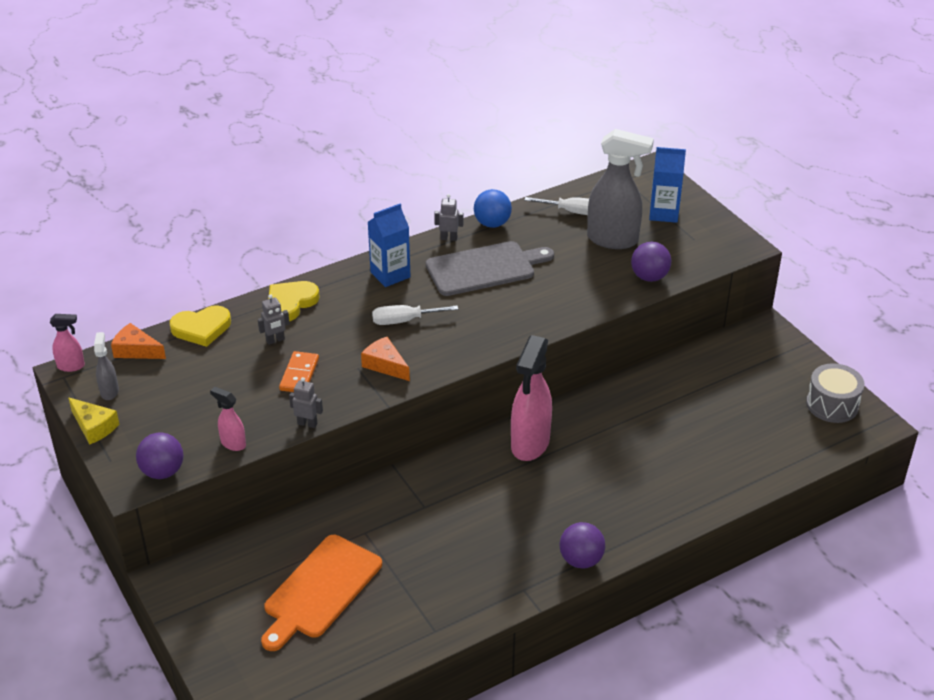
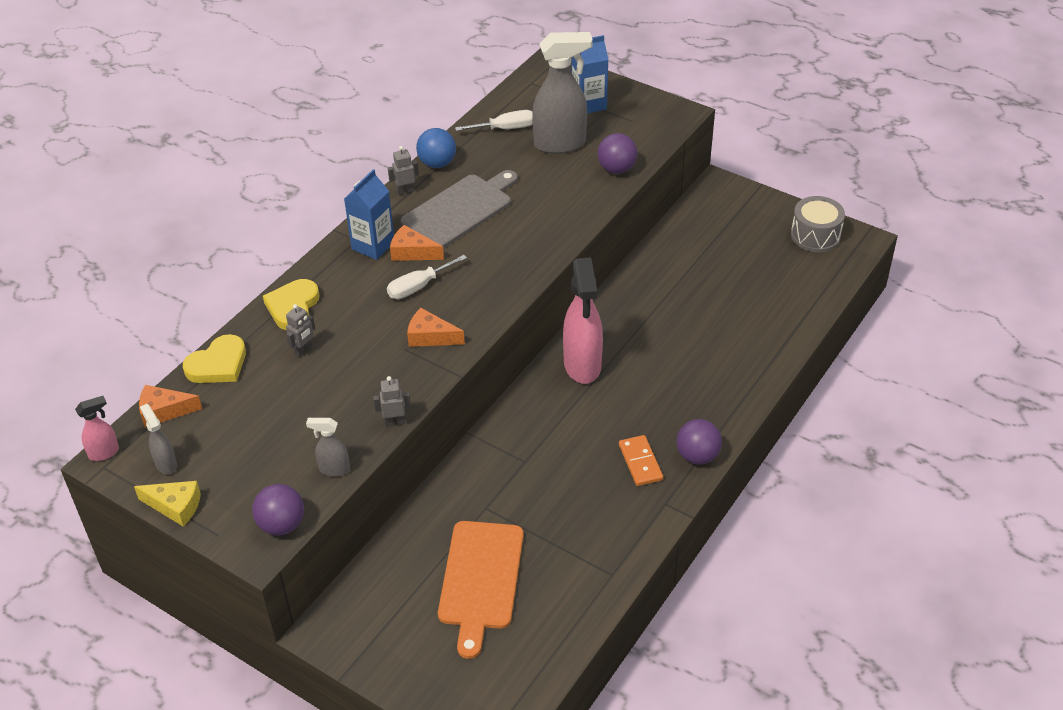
camera: 25 degrees left, 5 degrees up
(233, 443) = (334, 469): pink spray bottle -> grey spray bottle
(299, 374) = (352, 376): orange domino -> orange domino (640, 462)
(419, 290) = (412, 252): none -> orange cheese

